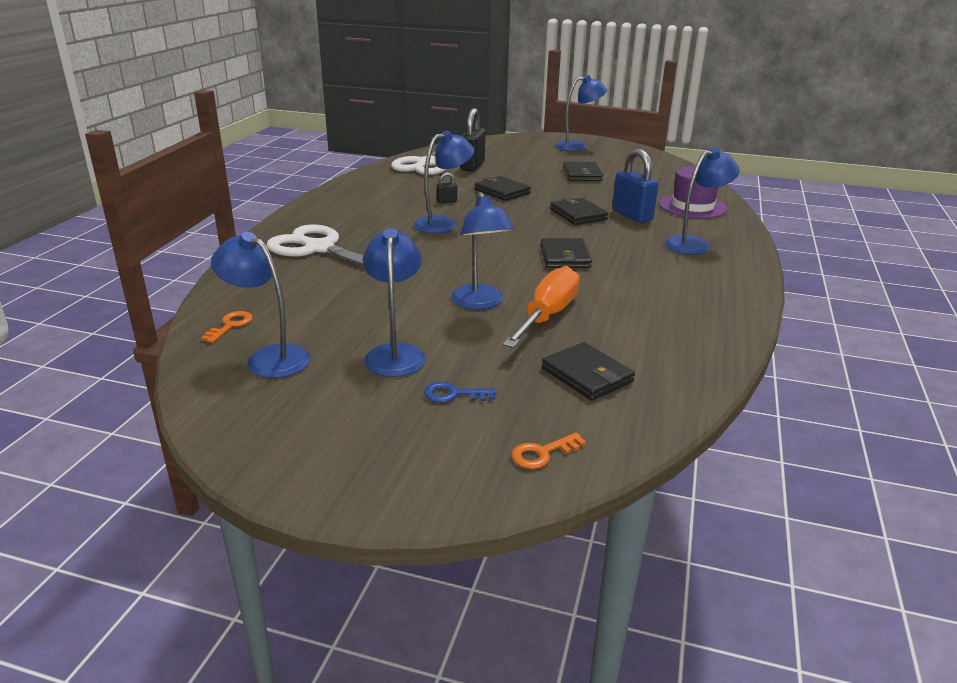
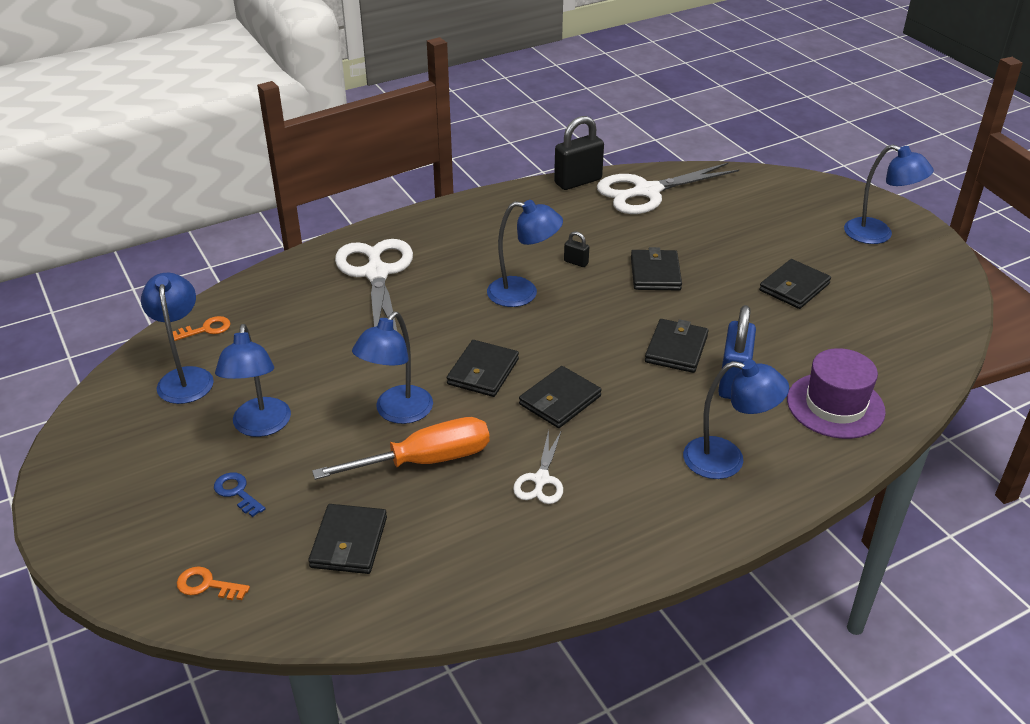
camera: 45 degrees right, 10 degrees up
(395, 353) = (260, 426): blue lamp -> blue lamp turned 135 degrees clockwise
(472, 166) = (689, 218): black padlock -> black padlock (578, 181)
(493, 263) = (483, 372): none -> black wallet
(629, 292) = (541, 480): none -> white scissors

